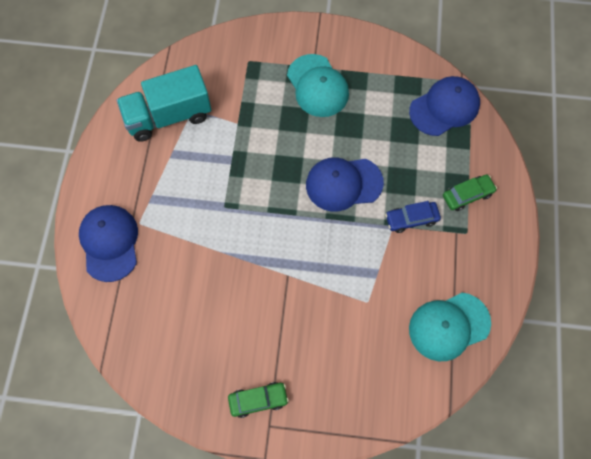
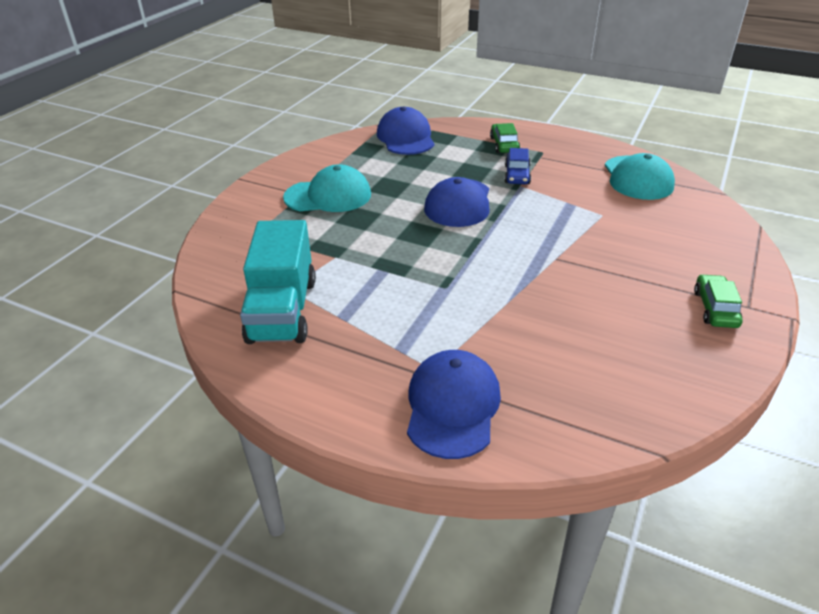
camera: 70 degrees left, 30 degrees down
(109, 243) = (452, 406): blue cap -> blue cap turned 90 degrees clockwise

